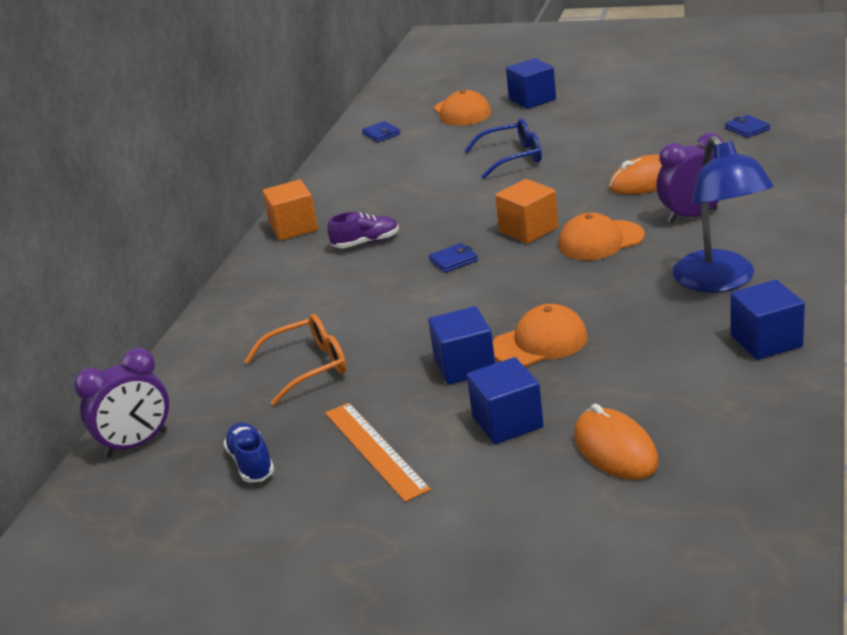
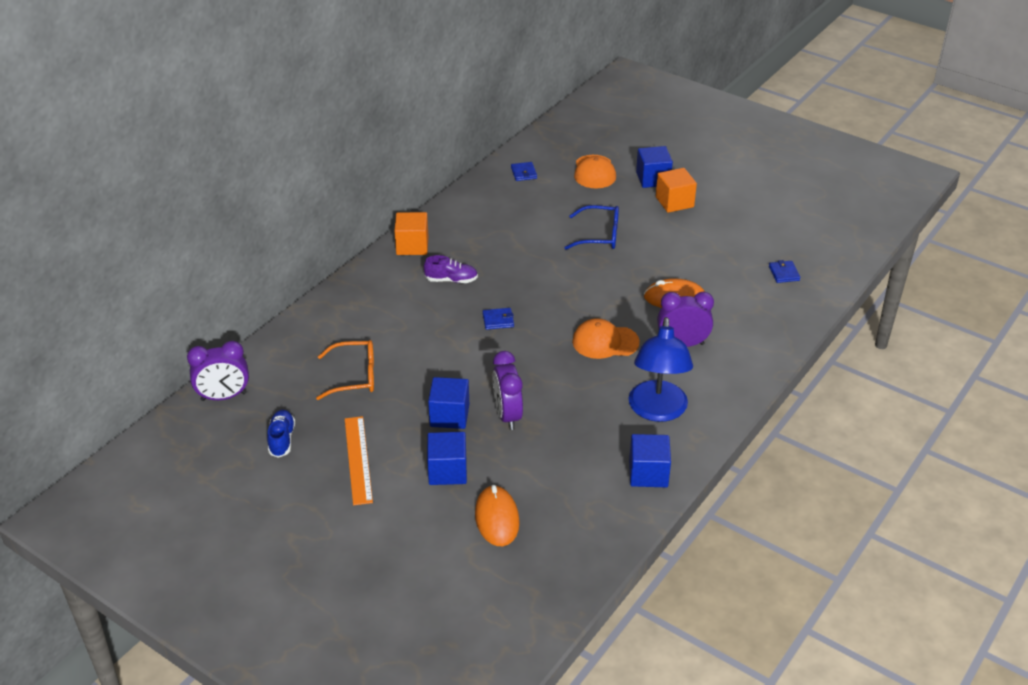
camera: 15 degrees right, 10 degrees up
(528, 230) = (564, 312): orange cube -> orange cube (674, 202)
(540, 342) = (507, 415): orange cap -> purple clock

